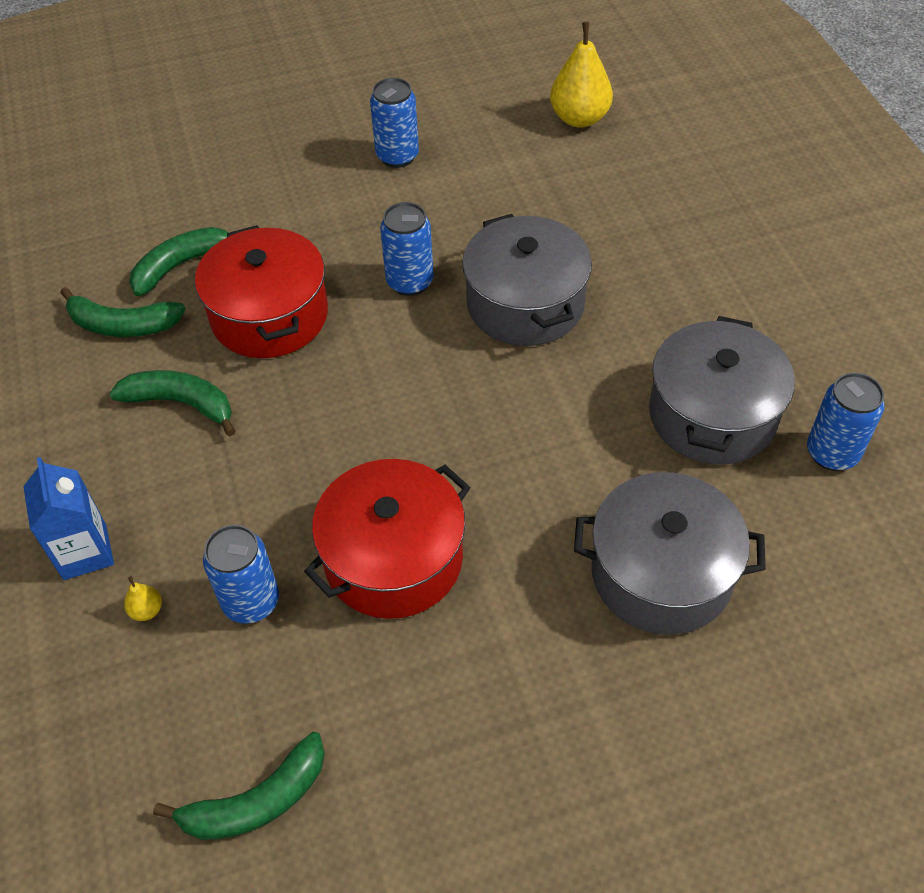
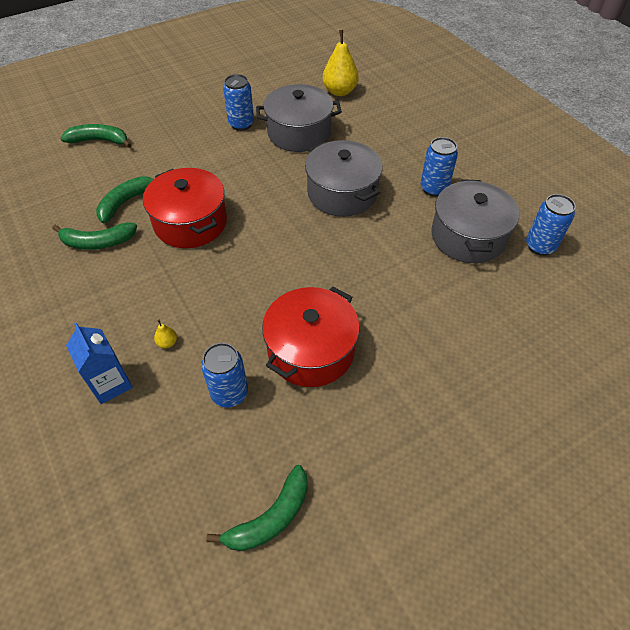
camera: 15 degrees left, 0 degrees up
(147, 610) = (162, 412): yellow pear -> yellow pear (167, 343)
(181, 403) = (149, 282): green banana -> green banana (99, 141)
(410, 282) = (270, 191): blue can -> blue can (434, 188)
(661, 573) = (471, 329): grey pot -> grey pot (299, 133)

